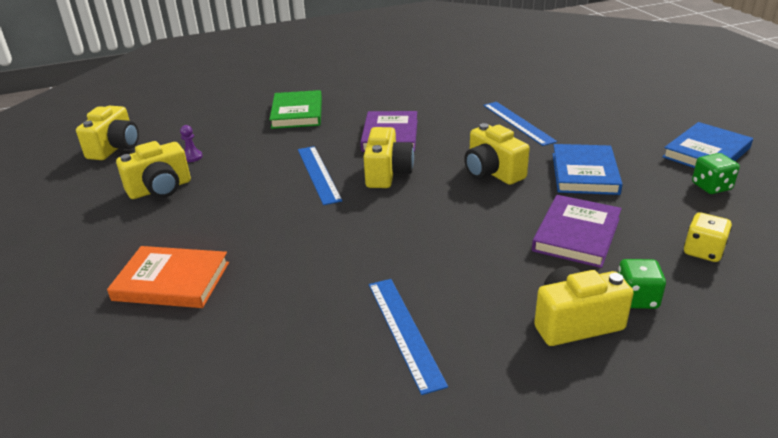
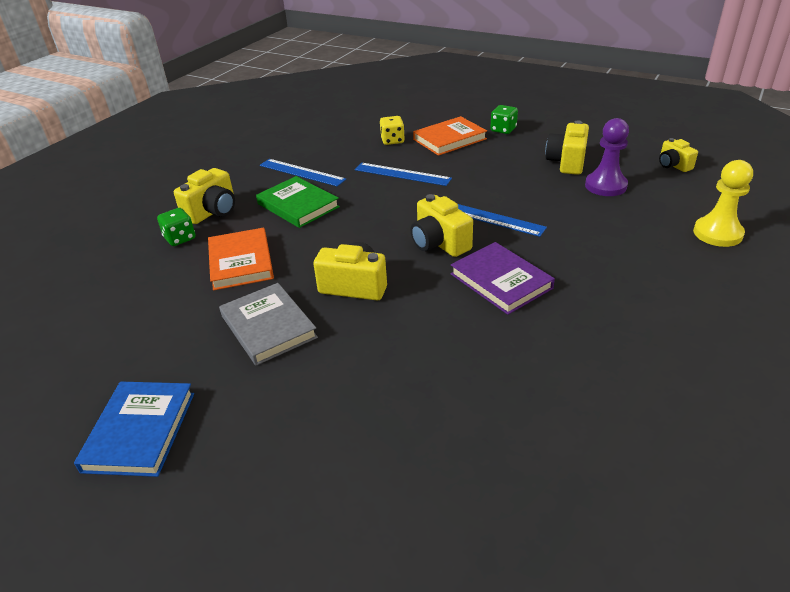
camera: 140 degrees right, 5 degrees up
(115, 148) = (673, 165): yellow camera -> yellow camera, size x0.64
(192, 157) = (605, 186): purple pawn -> purple pawn, size x2.10
(221, 105) = (717, 233): none -> yellow pawn
(297, 113) = (634, 261): green book -> green book (298, 205)
(518, 123) = (396, 370): blue ruler -> blue ruler (402, 174)
(576, 234) = (241, 262): purple book -> orange book
(584, 173) = (268, 326): blue book -> grey book
(703, 251) = (137, 291): yellow dice -> yellow dice (392, 140)
(711, 187) = (132, 370): green dice -> green dice (503, 130)

